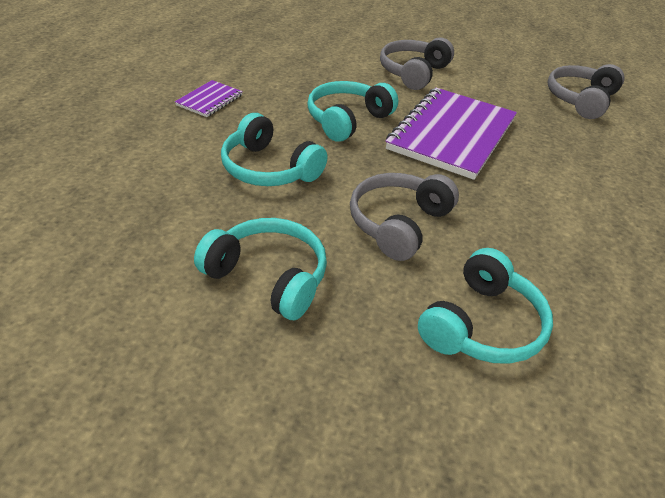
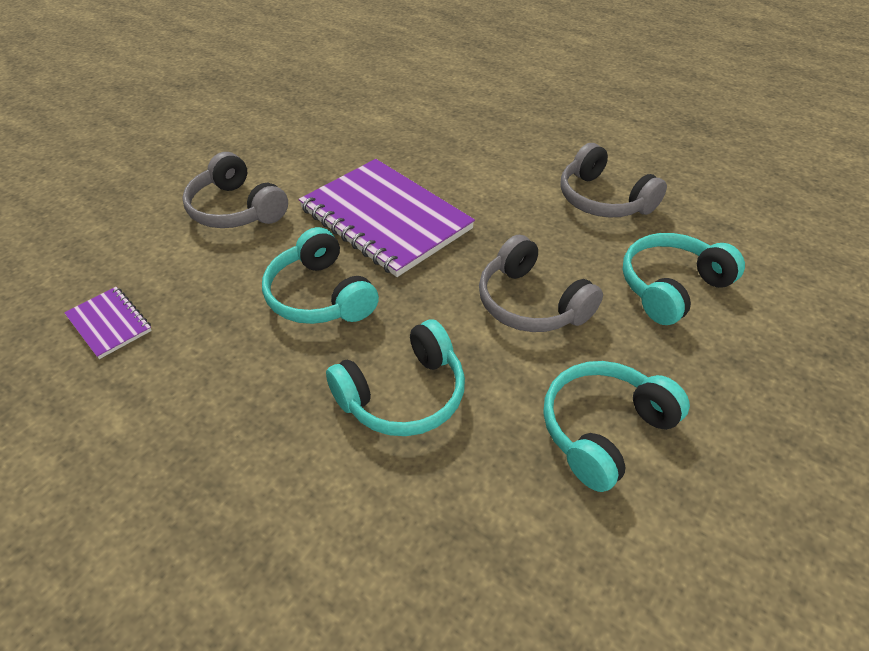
camera: 70 degrees left, 5 degrees up
(209, 100) = (198, 438): purple notebook -> purple notebook (109, 323)
(482, 325) = (671, 287): turquoise headphones -> turquoise headphones turned 90 degrees counterclockwise
(581, 100) = (356, 113): grey headphones -> grey headphones (603, 199)

